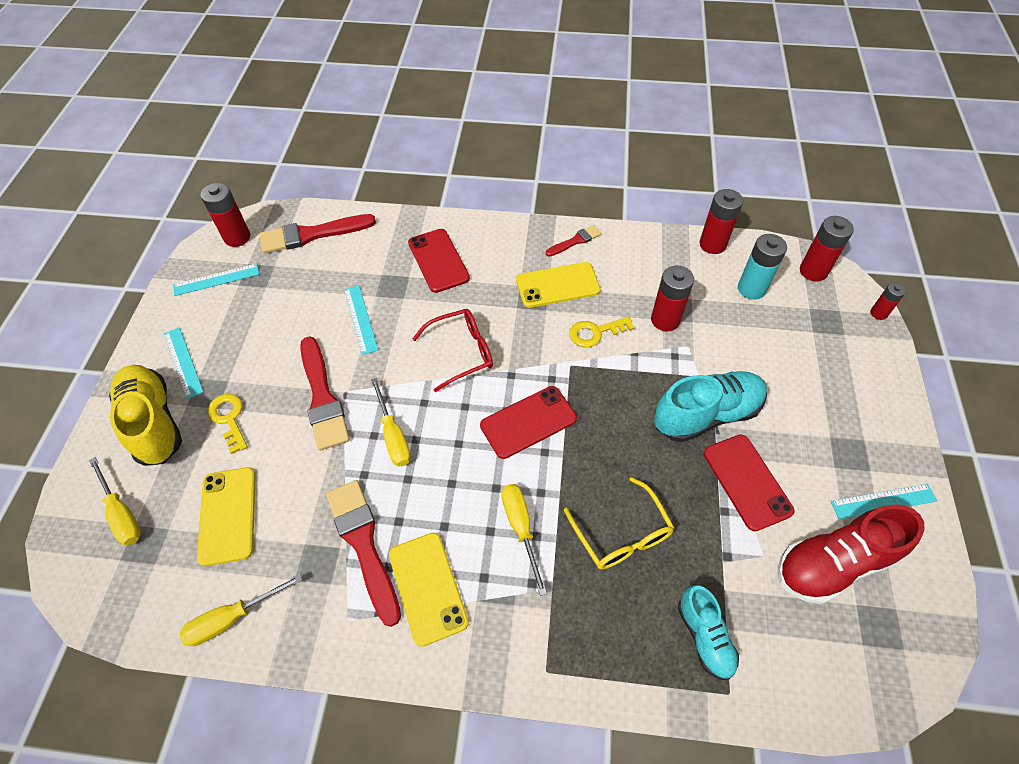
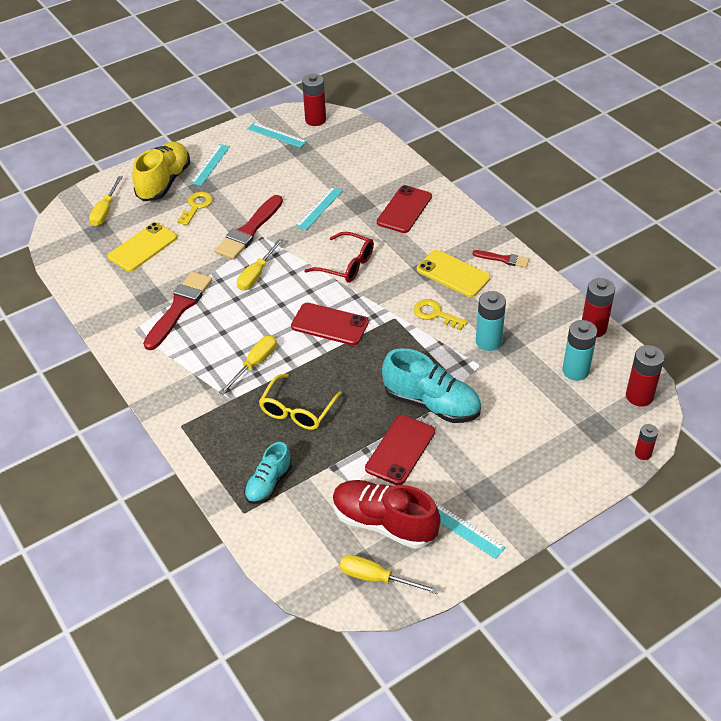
camera: 50 degrees right, 10 degrees down
(232, 618) = (93, 288): yellow screwdriver -> yellow screwdriver (376, 578)
(312, 234) = (356, 146): red brush -> none
(427, 587) = (180, 349): yellow phone -> none
(665, 320) = (488, 341): red battery -> turquoise battery

